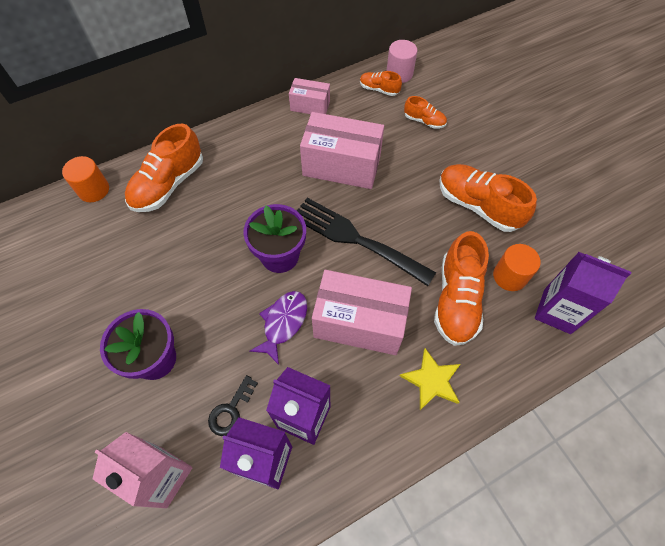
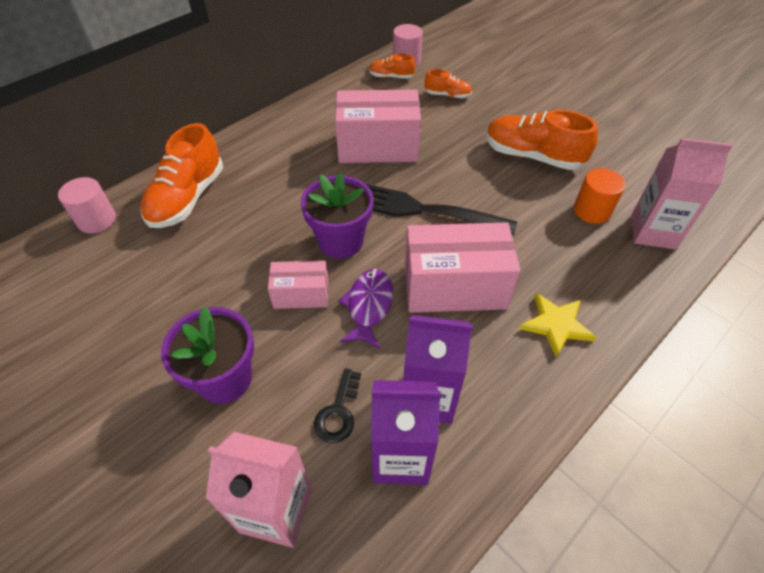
camera: 15 degrees left, 10 degrees down
(94, 190) = (96, 220): orange cylinder -> pink cylinder
(310, 106) = (324, 101): pink box -> pink box (301, 295)
(456, 300) = (548, 243): orange shoe -> none
(557, 311) = (652, 232): purple carton -> pink carton

